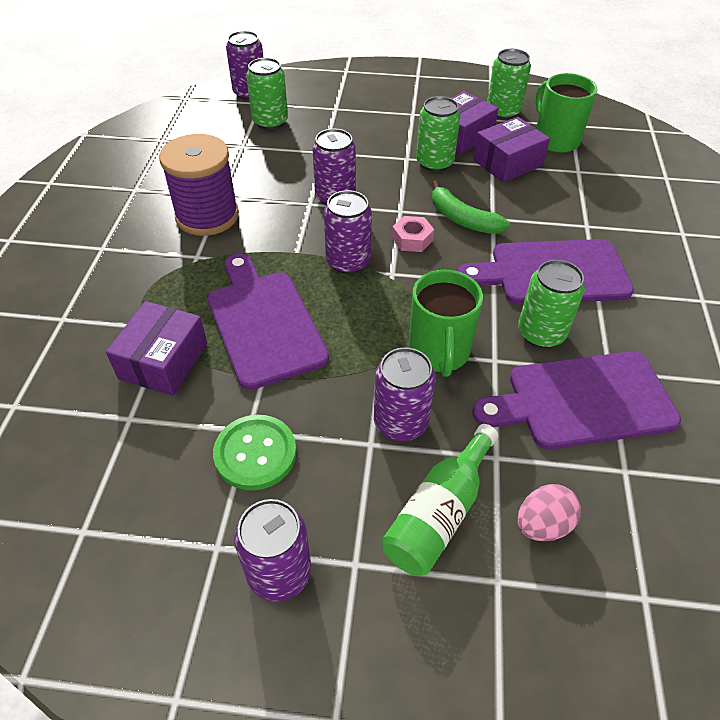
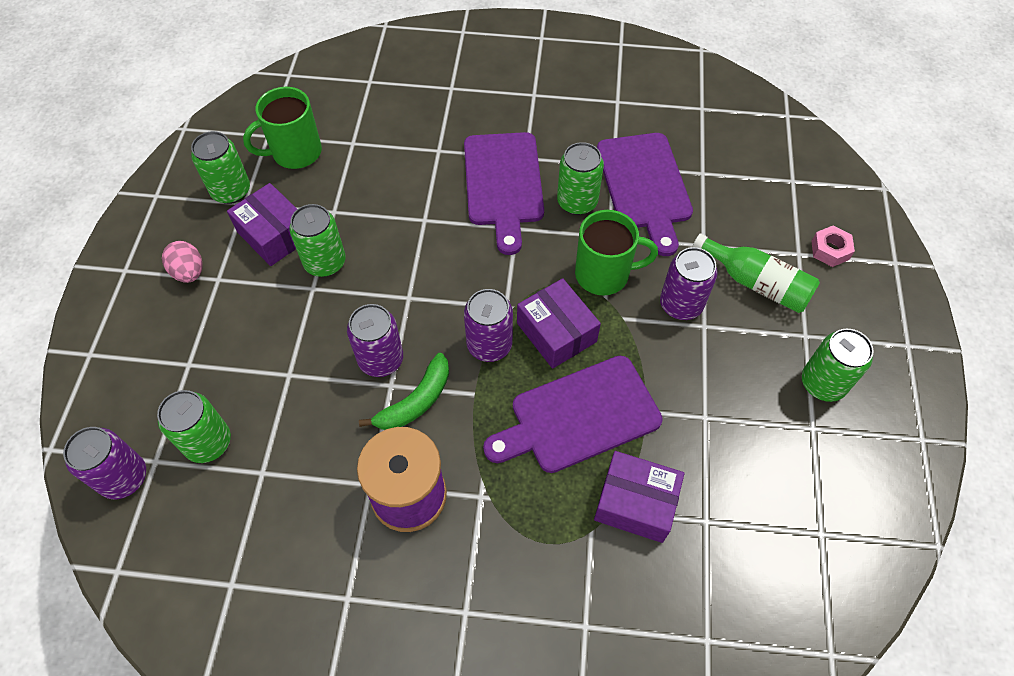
camera: 90 degrees left, 10 degrees up
(255, 453) = (727, 409): green button -> none
(279, 572) = (822, 383): purple can -> green can
(412, 239) = (455, 288): pink nut -> pink nut (830, 250)
(462, 219) = (425, 244): green banana -> green banana (416, 401)
(507, 163) = (332, 197): purple box -> purple box (556, 332)
(542, 525) = (753, 224): pink egg -> pink egg (189, 272)

